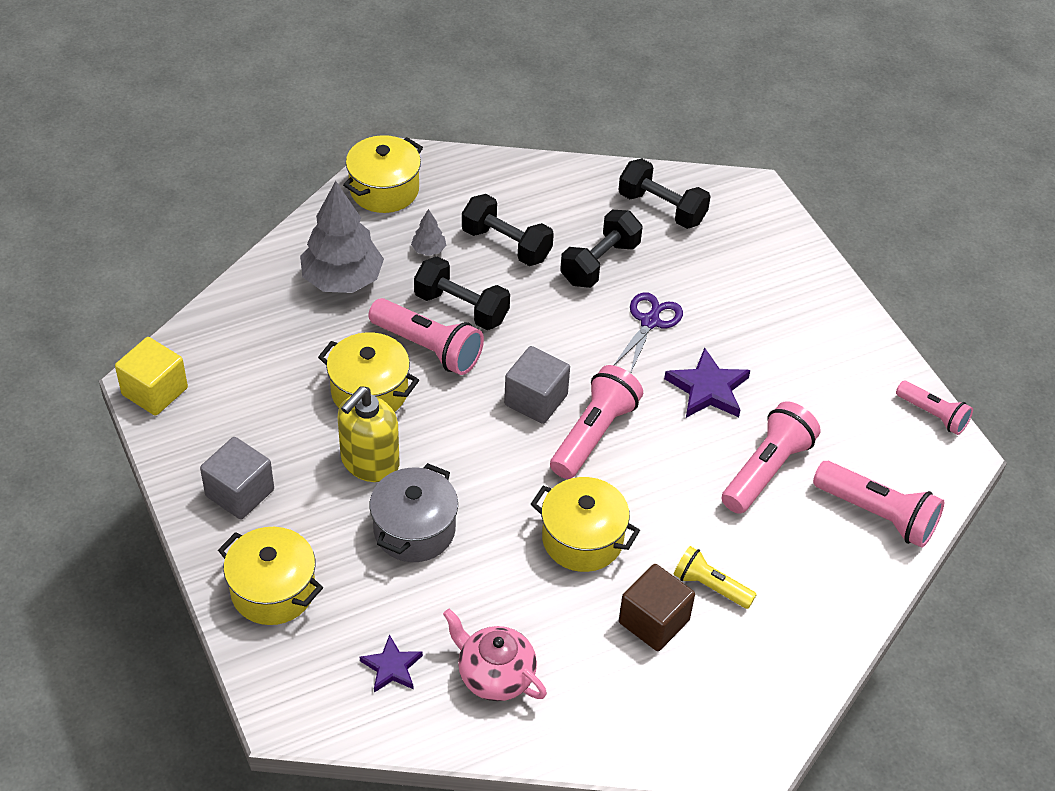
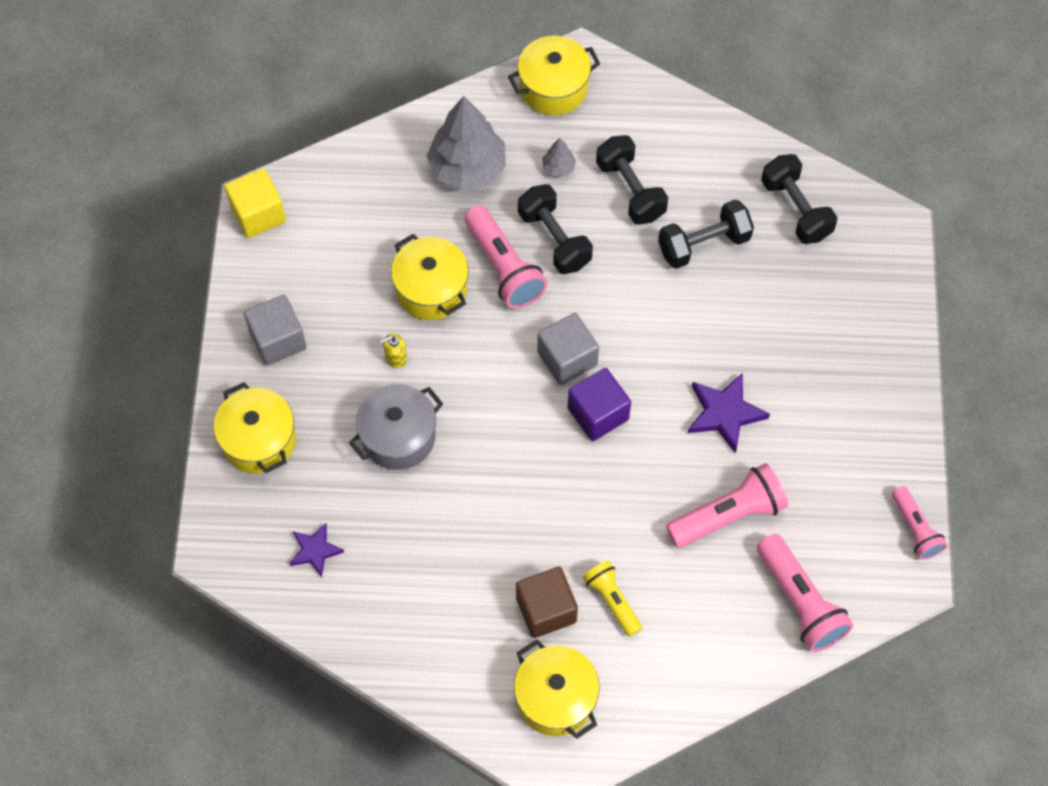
camera: 30 degrees right, 15 degrees up
(369, 462) = (395, 357): yellow soap dispenser -> yellow soap dispenser, size x0.45
(494, 675) = (391, 596): pink teapot -> none
(582, 539) = (530, 508): yellow pot -> yellow pot (556, 698)
(594, 434) = (598, 414): pink flashlight -> purple cube
(650, 322) = (713, 324): purple scissors -> none

